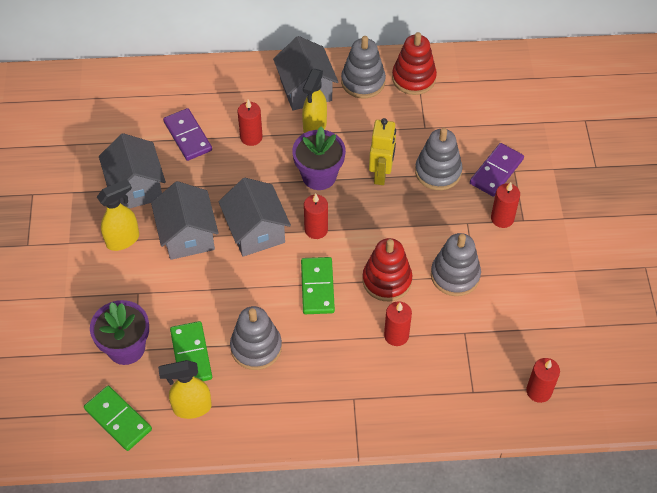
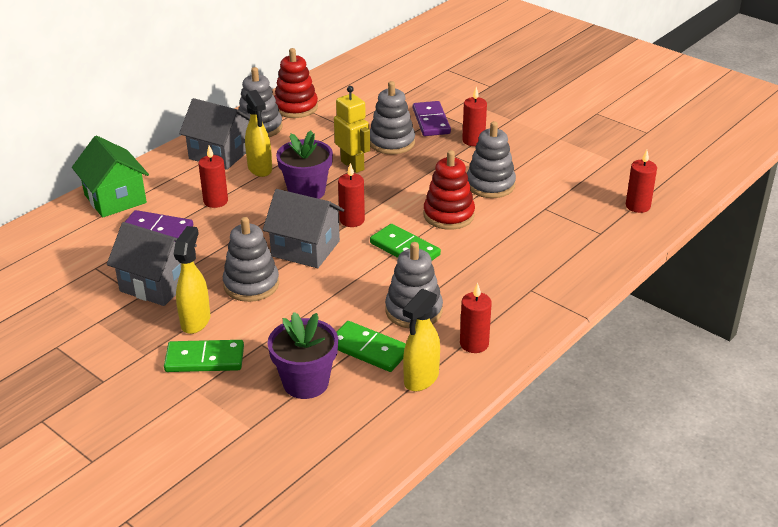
camera: 45 degrees left, 20 degrees down
(118, 419) = (371, 430): green domino -> green domino (205, 359)
(187, 236) = (251, 284): grey house -> grey stacking toy
(194, 84) = (115, 199): none -> green house
(396, 335) = (503, 238): red candle -> red candle (474, 344)

